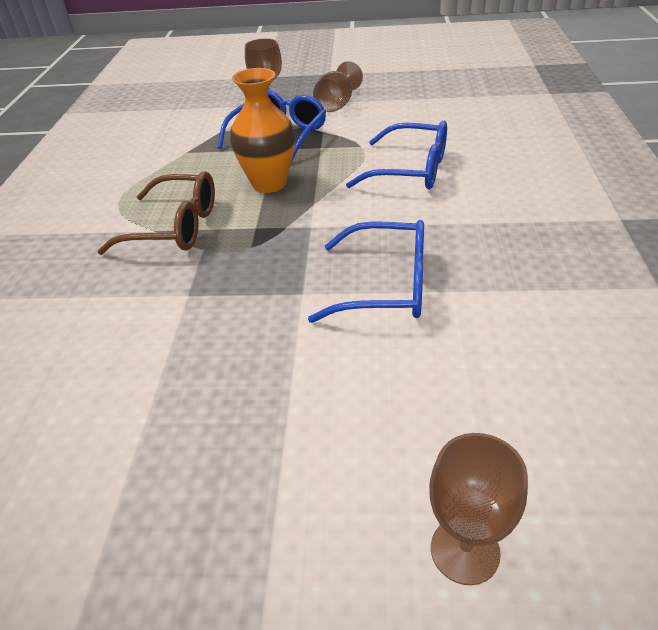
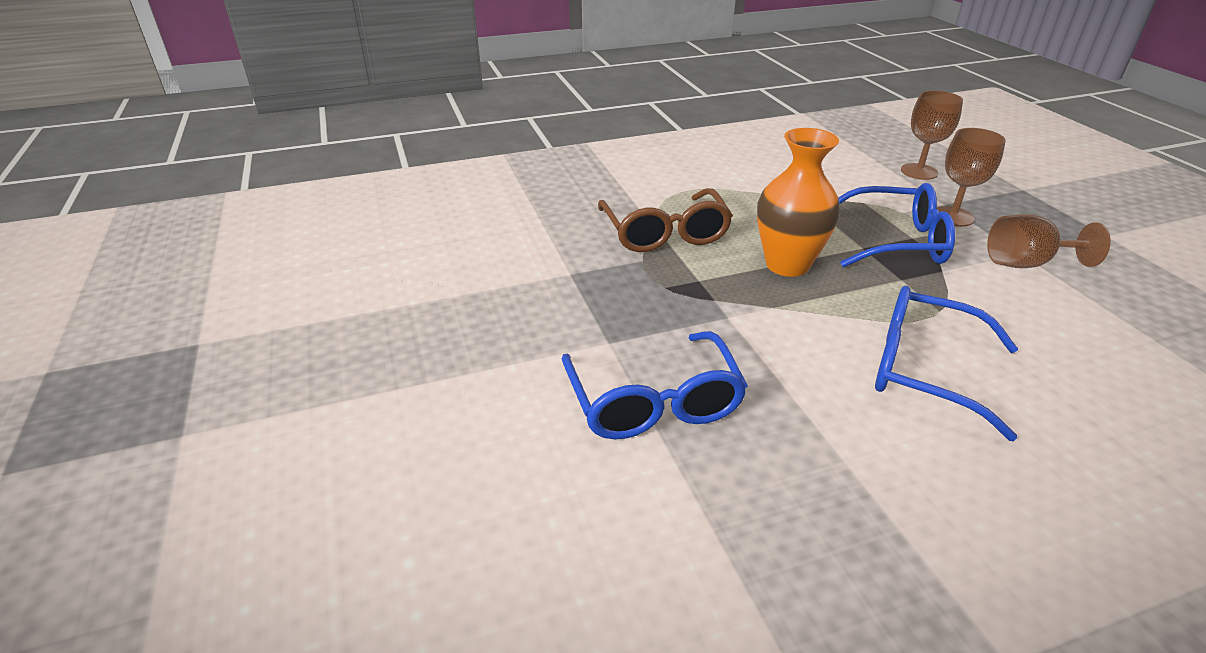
camera: 65 degrees right, 5 degrees down
(411, 170) = (923, 370): blue glasses -> blue glasses turned 120 degrees clockwise
(465, 550) = (293, 542): brown goblet -> brown goblet (919, 172)

